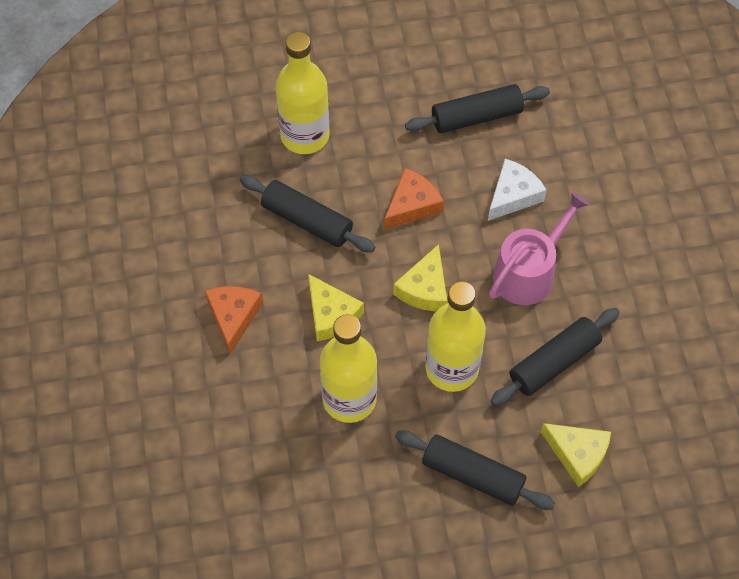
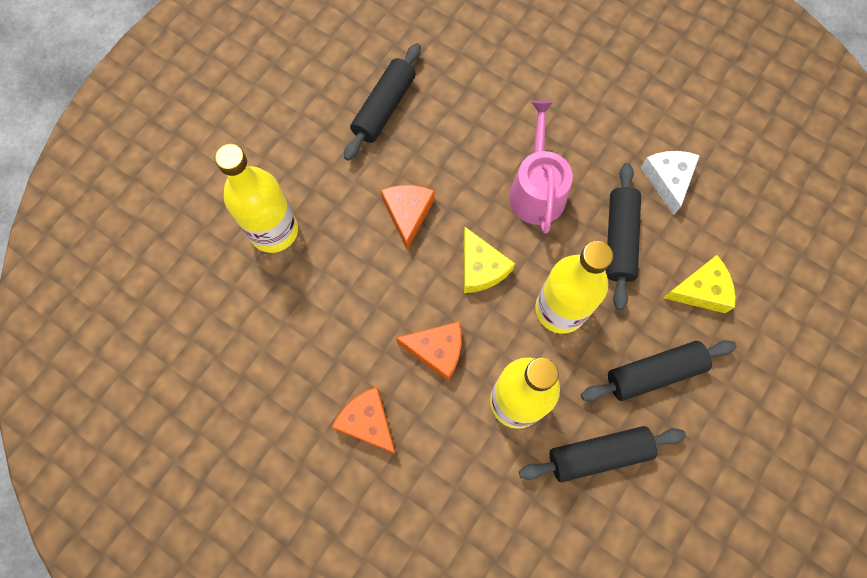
camera: 45 degrees left, 10 degrees up
(307, 220) = (344, 295): black rolling pin -> black rolling pin (598, 454)
(331, 314) = (437, 350): yellow cheese -> orange cheese
(513, 195) = (469, 144): white cheese -> white cheese (668, 180)

